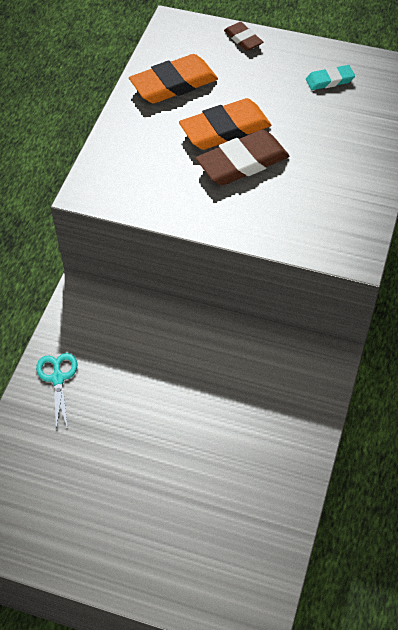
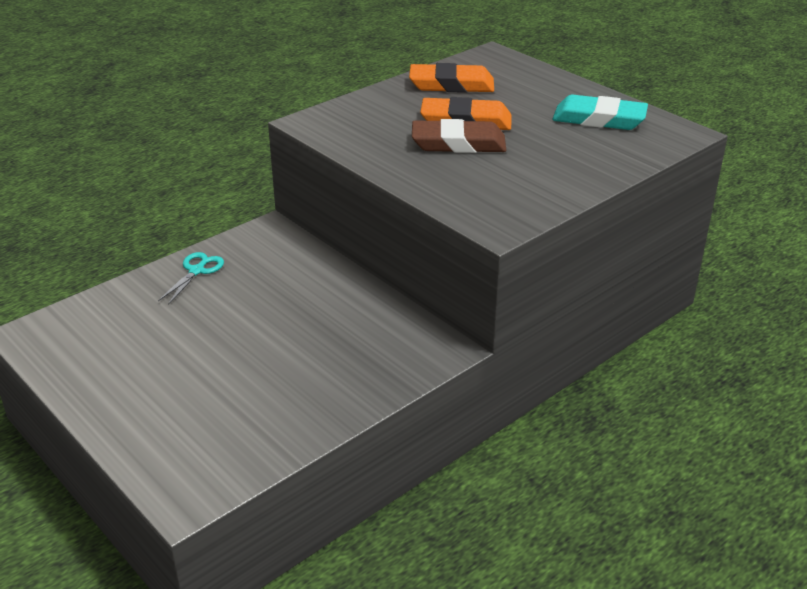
camera: 30 degrees right, 20 degrees down
(243, 39) = (544, 76): brown eraser -> none
(329, 80) = (599, 119): turquoise eraser -> turquoise eraser, size x1.84

